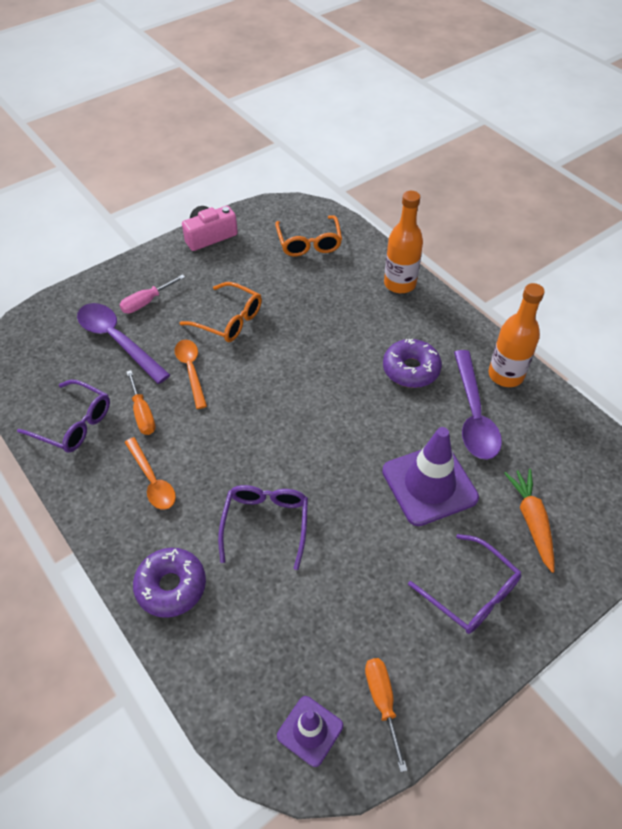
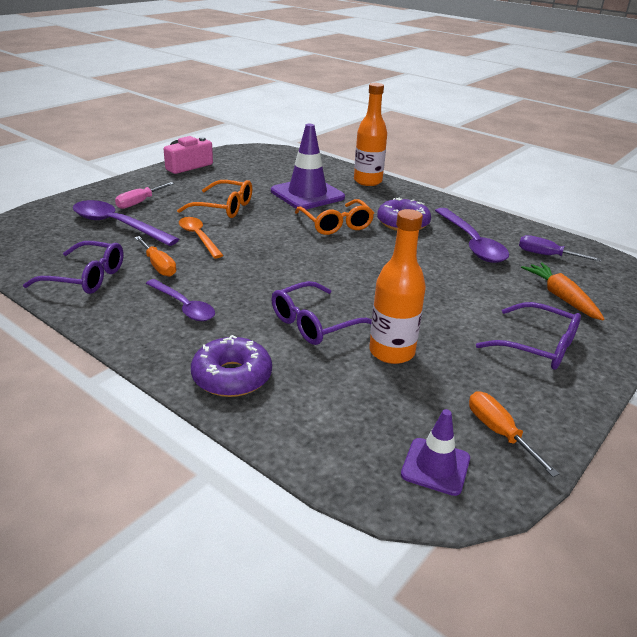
camera: 15 degrees left, 20 degrees down
(152, 480) = (184, 306): orange spoon -> purple spoon
(265, 524) = (314, 323): purple glasses -> purple glasses turned 120 degrees counterclockwise
(309, 243) = (278, 165): orange glasses -> orange glasses (336, 224)
(429, 484) = (458, 285): purple traffic cone -> purple traffic cone (307, 194)
(505, 375) = (484, 221): orange bottle -> orange bottle (391, 352)
(550, 447) = (547, 255): none -> purple screwdriver

